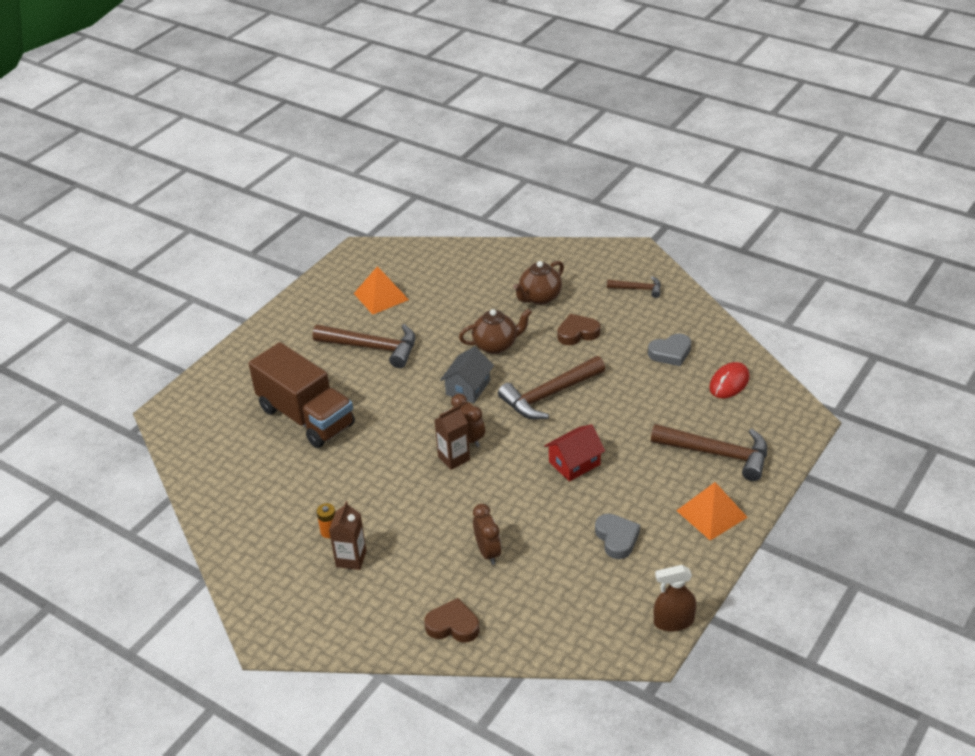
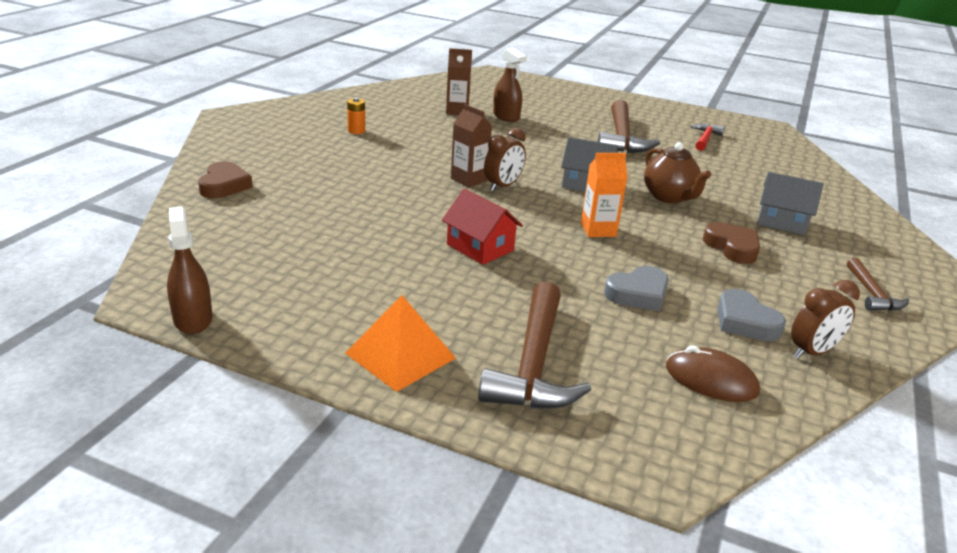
camera: 75 degrees right, 10 degrees down
(306, 417) = (506, 116): brown truck -> brown spray bottle
(351, 559) = (321, 140): brown carton -> brown carton (457, 111)
(381, 296) = (705, 139): orange pyramid -> red hammer
(488, 552) = (327, 200): brown clock -> brown clock (812, 352)
(539, 298) = (782, 221): brown teapot -> grey house
(549, 395) = (598, 230): brown hammer -> orange carton
(617, 538) = (348, 277): grey heart -> grey heart (638, 294)
(729, 383) = (711, 380): red mouse -> brown mouse

